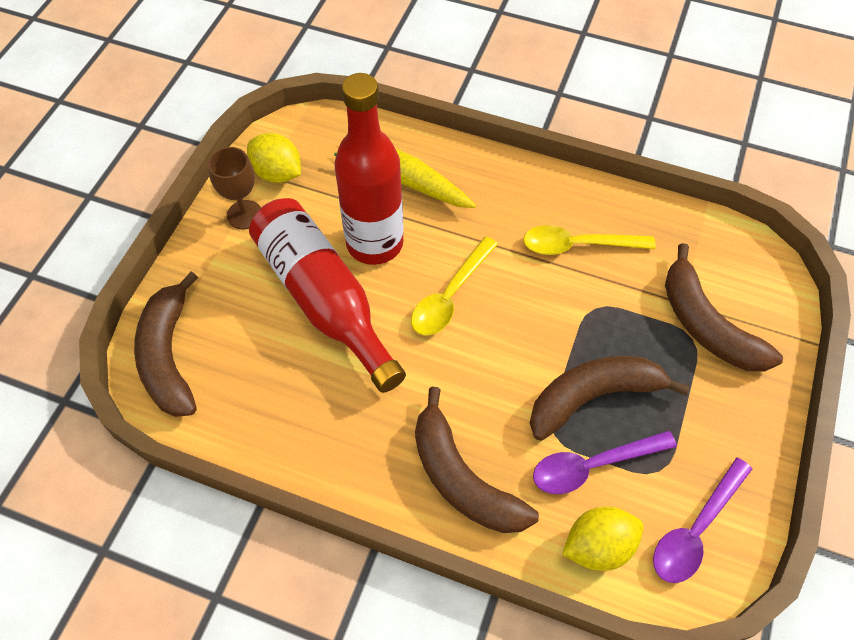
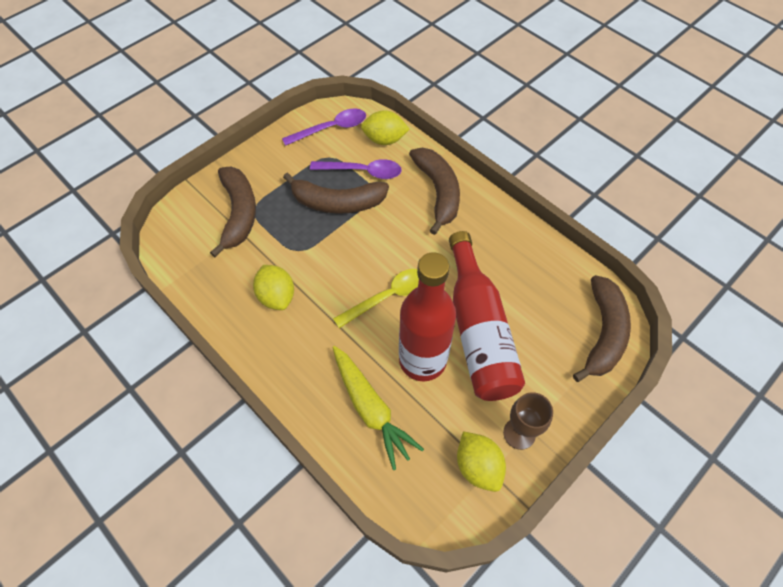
camera: 155 degrees left, 0 degrees up
(577, 245) = (276, 296): yellow spoon -> yellow lemon

